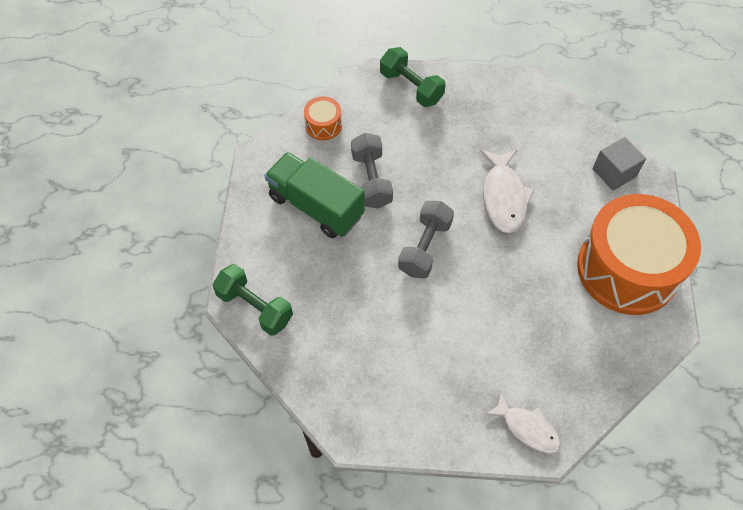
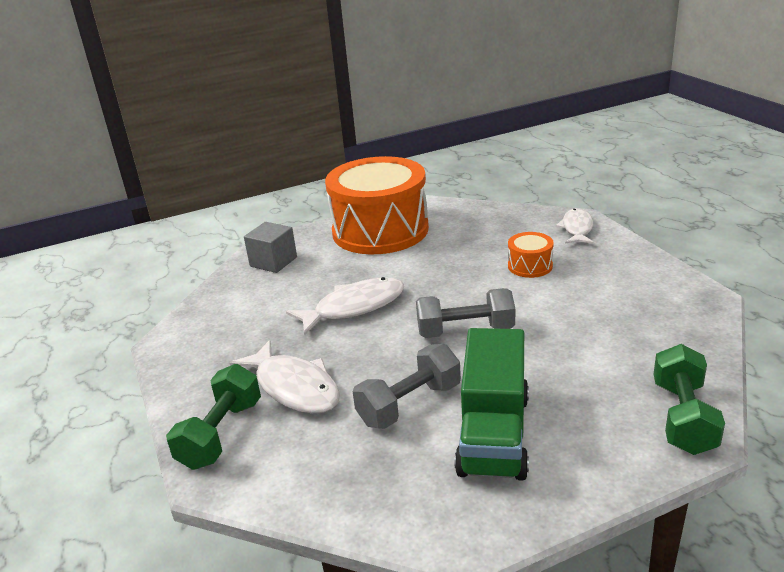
camera: 115 degrees left, 30 degrees down
(323, 125) = (349, 493): orange drum -> orange drum (530, 266)
(430, 132) = (294, 387): none -> white fish

